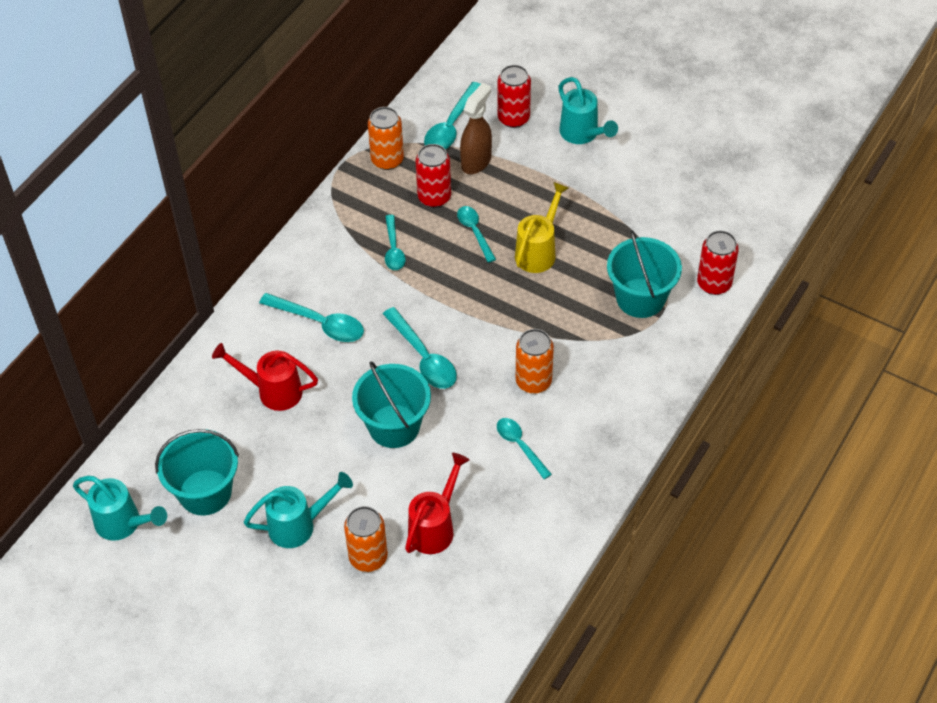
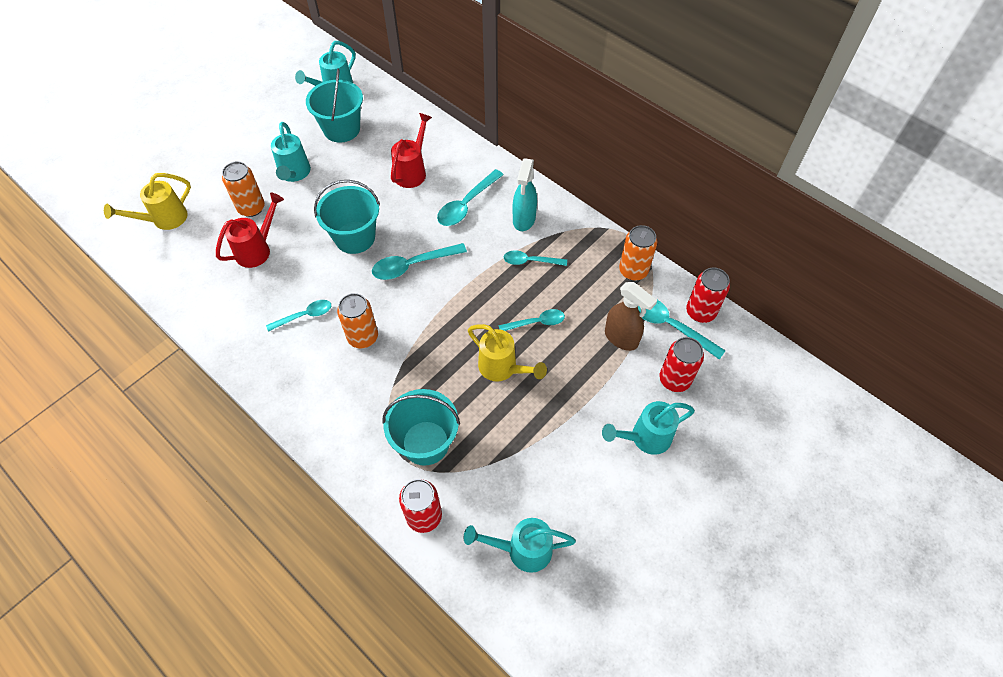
camera: 100 degrees right, 5 degrees up
(333, 264) = (524, 219): none -> turquoise spray bottle
(408, 658) = (164, 219): none -> yellow watering can
(434, 197) = (583, 299): red can -> red can (700, 312)
(435, 527) = (257, 249): red watering can -> red watering can turned 90 degrees counterclockwise
(719, 207) = (522, 550): none -> turquoise watering can

